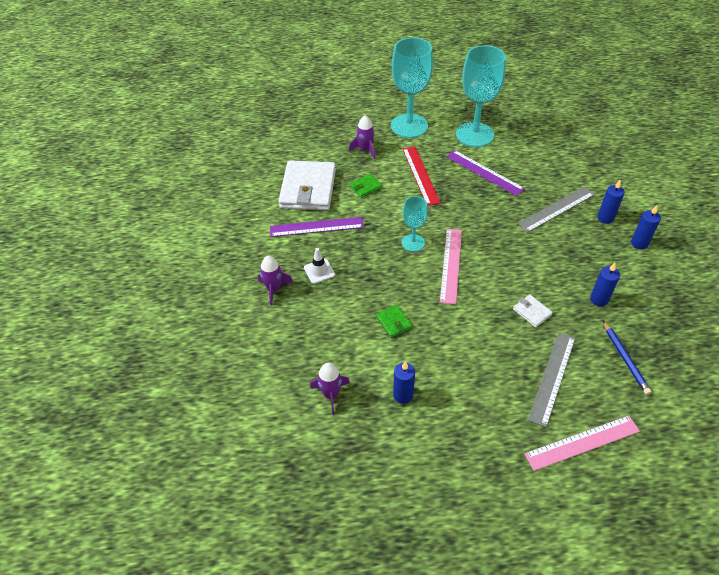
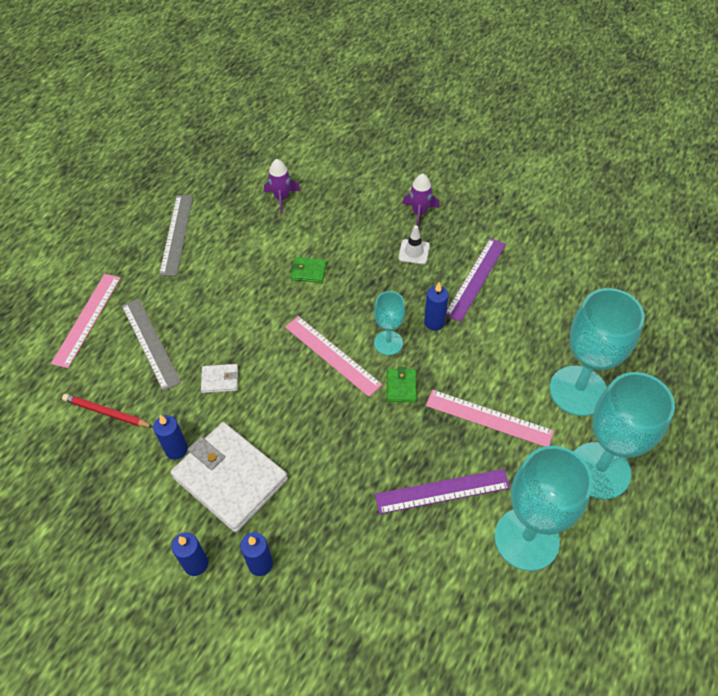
camera: 125 degrees right, 5 degrees up
(308, 189) = (542, 300): white wallet -> white wallet (230, 478)
(365, 150) = (578, 391): purple rocket -> turquoise goblet
(365, 187) = (507, 352): green wallet -> green wallet (401, 386)
(403, 395) = (238, 238): blue candle -> blue candle (434, 322)
(420, 175) = (488, 418): red ruler -> pink ruler
(556, 209) = (319, 521): grey ruler -> grey ruler (177, 234)
(625, 359) = (106, 412): blue pencil -> red pencil

